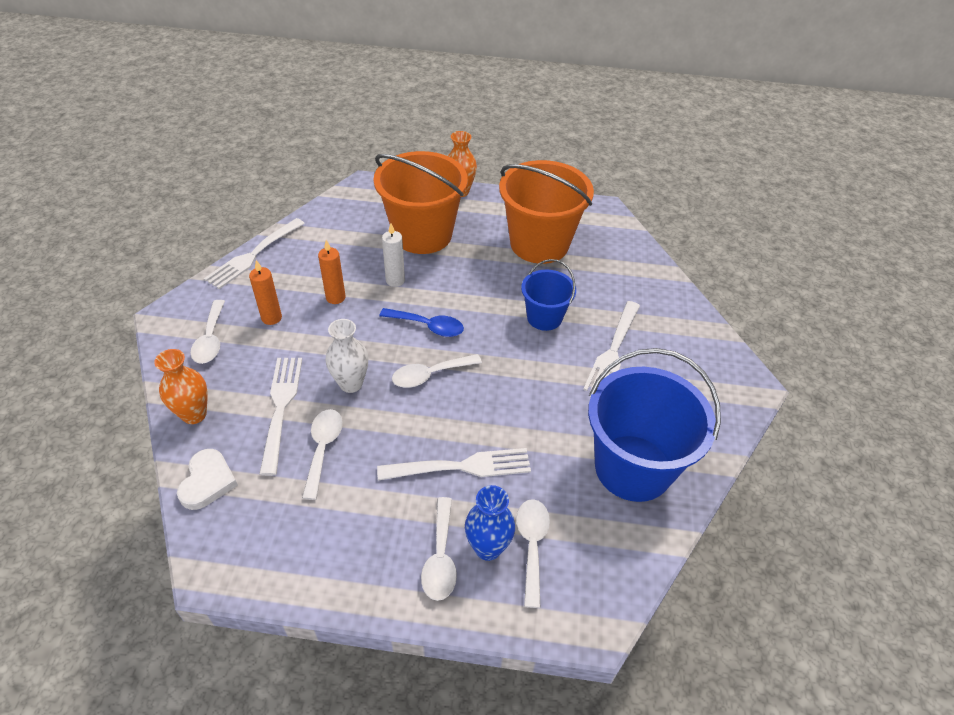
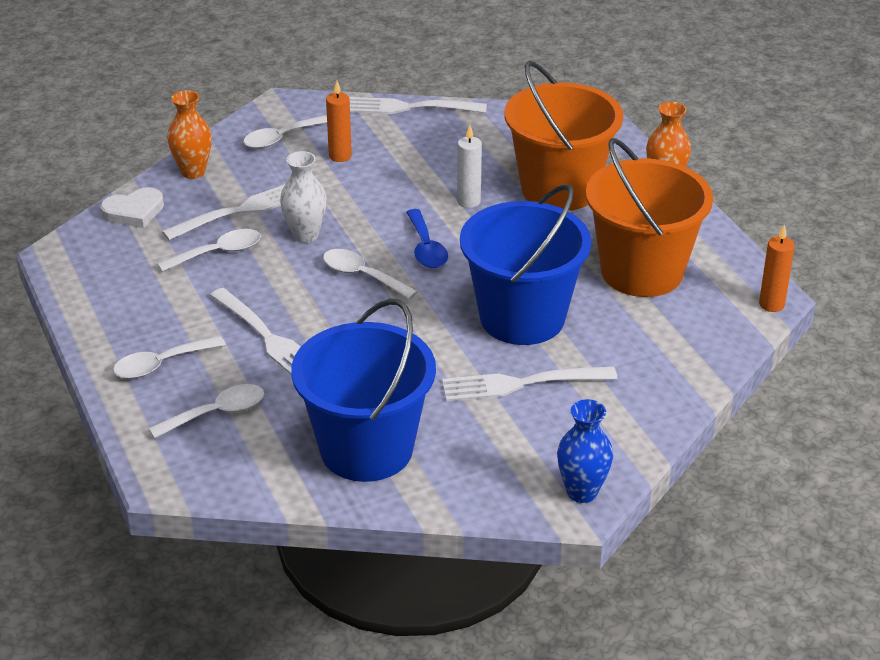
camera: 60 degrees right, 10 degrees down
(335, 297) = (405, 178): orange candle -> orange candle (771, 304)
(488, 548) = (193, 388): blue vase -> blue vase (582, 492)
(544, 317) = (522, 318): blue bucket -> blue bucket, size x1.84

